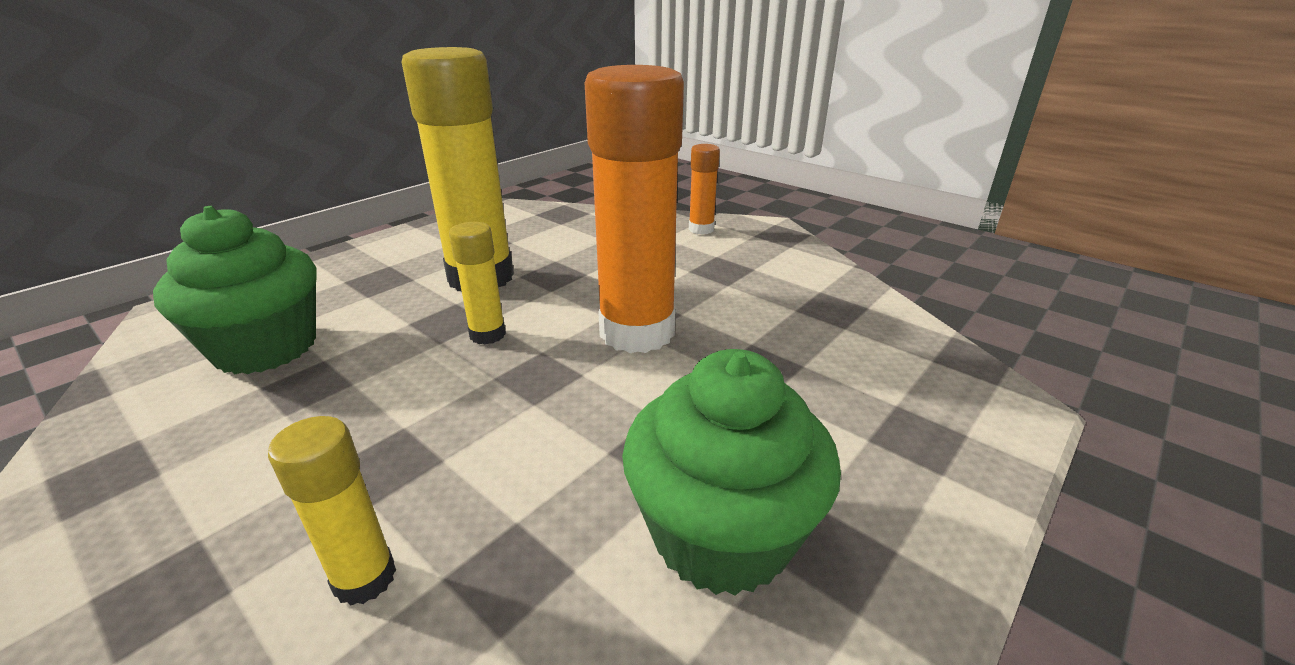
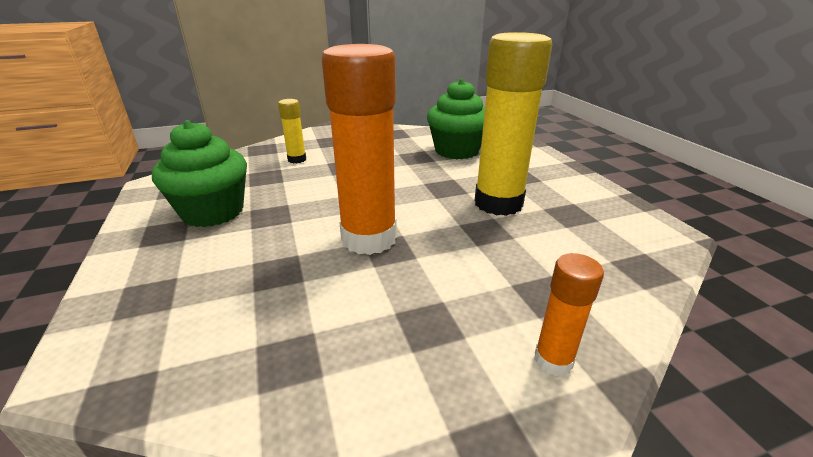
camera: 120 degrees right, 0 degrees up
(487, 334) = (418, 194): yellow glue stick -> none

